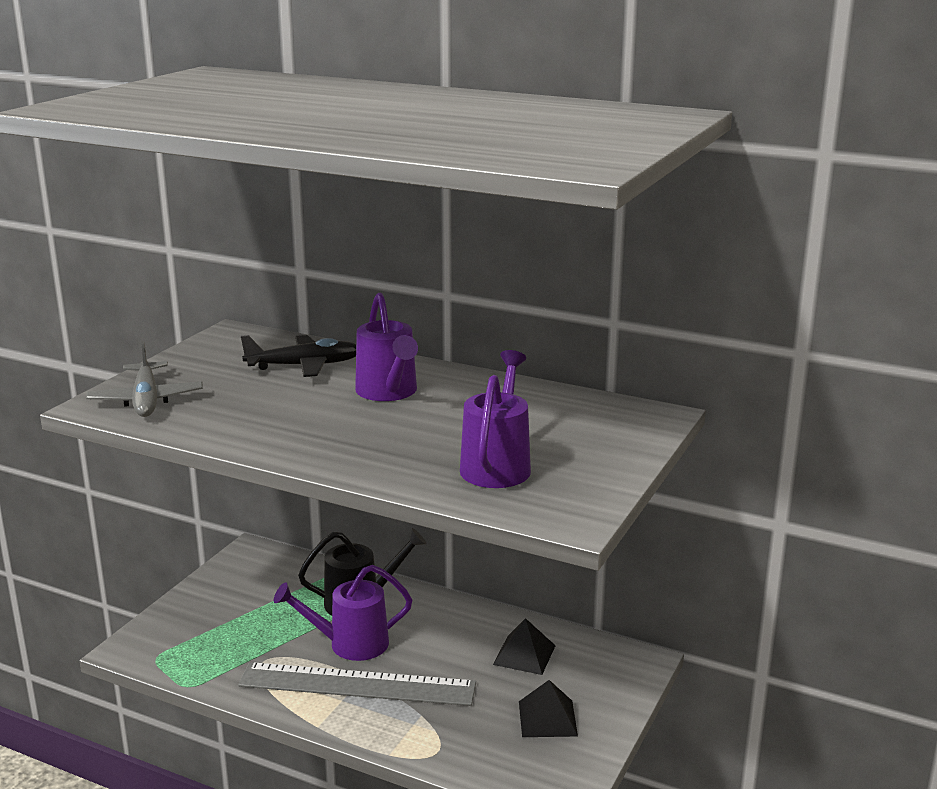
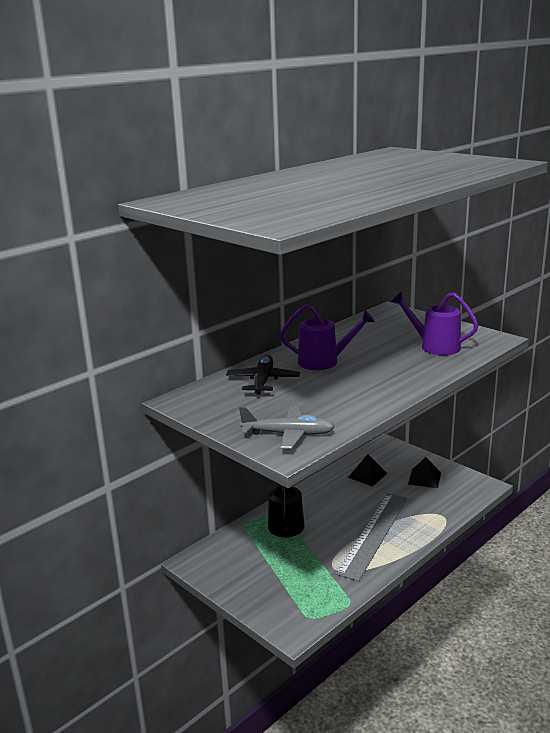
camera: 70 degrees left, 0 degrees up
(350, 644) = (331, 532): purple watering can -> none

